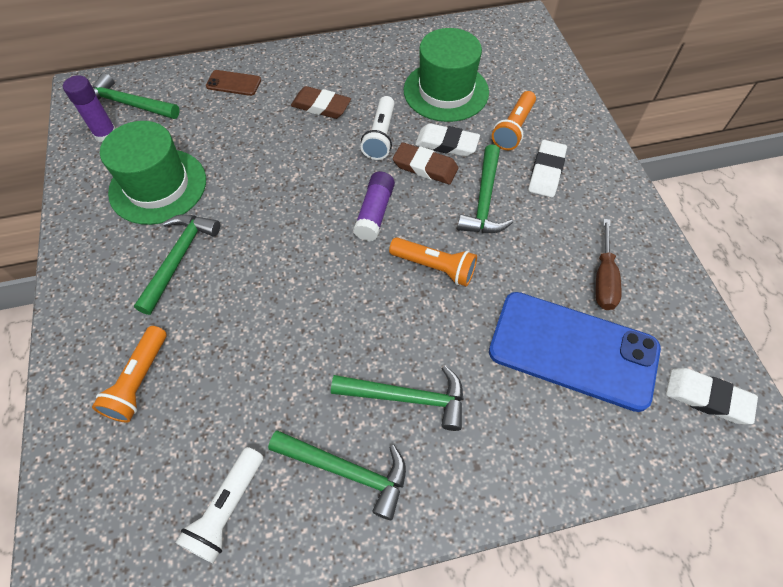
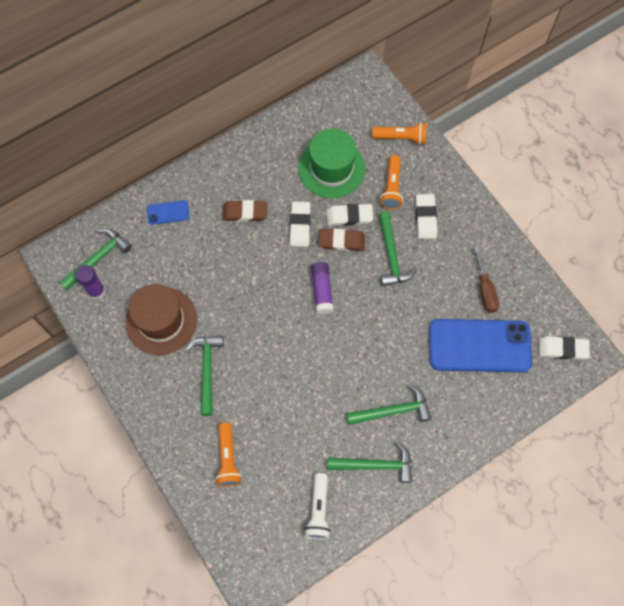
camera: 20 degrees left, 10 degrees up
(129, 104) = (98, 258): green hammer -> green hammer turned 135 degrees clockwise
(158, 186) = (161, 321): green hat -> brown hat
(233, 83) = (168, 212): brown phone -> blue phone
(380, 136) = (300, 225): white flashlight -> white eraser
(434, 267) = (377, 318): orange flashlight -> orange flashlight (401, 138)

